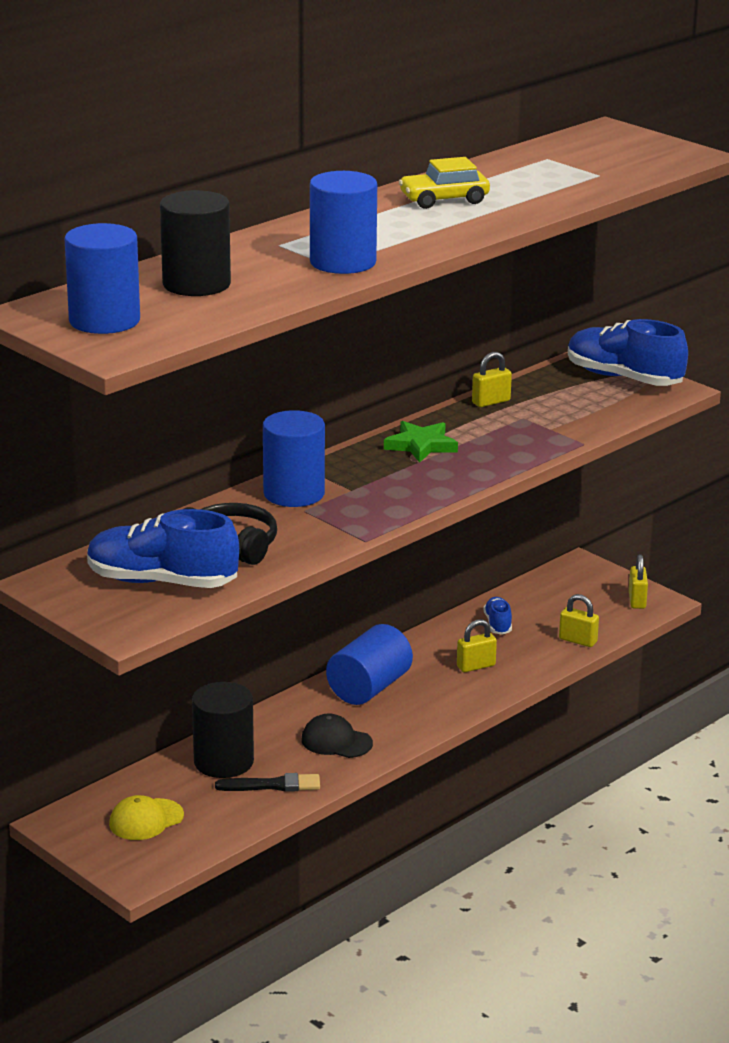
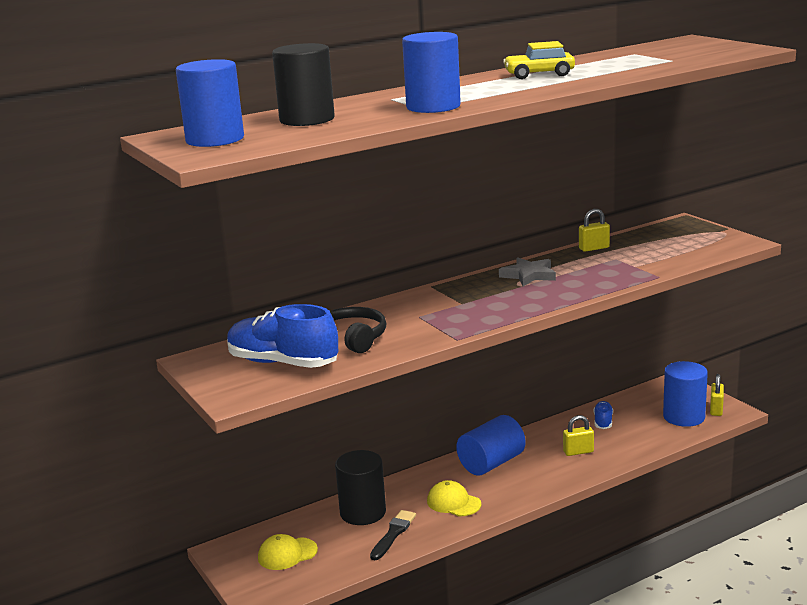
camera: 15 degrees right, 5 degrees down
(273, 785) = (393, 534): black brush -> black brush turned 75 degrees counterclockwise
(294, 494) = (416, 305): blue cylinder -> blue cylinder (684, 417)
(336, 741) = (453, 502): black cap -> yellow cap
(421, 445) = (529, 275): green star -> grey star
(578, 640) = (663, 437): yellow padlock -> none
(624, 378) = (703, 235): blue shoe -> none

